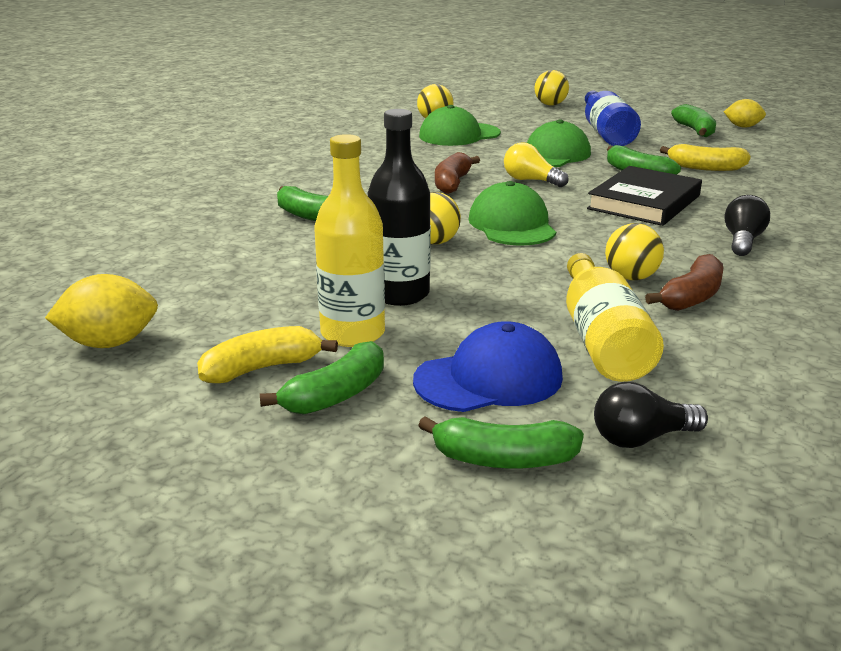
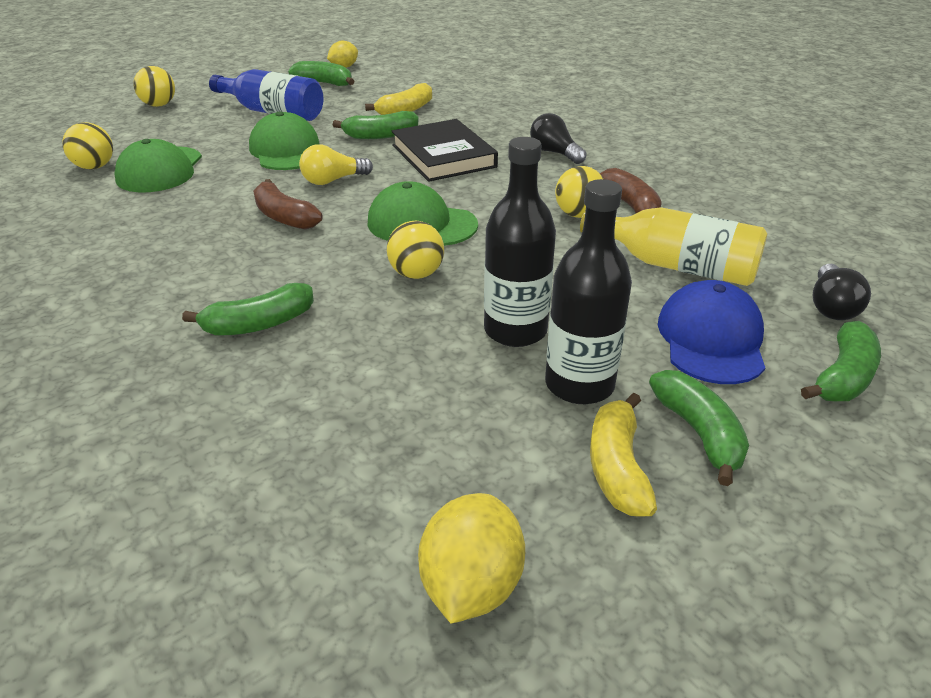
camera: 60 degrees left, 10 degrees up
(353, 333) = (579, 384): yellow bottle -> black bottle

